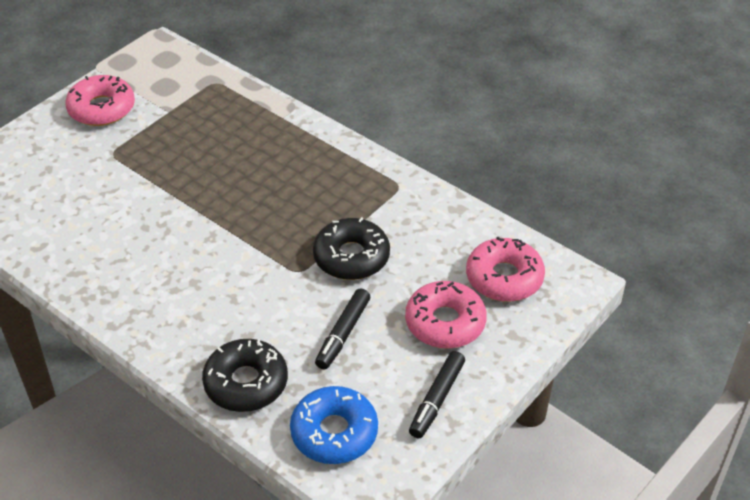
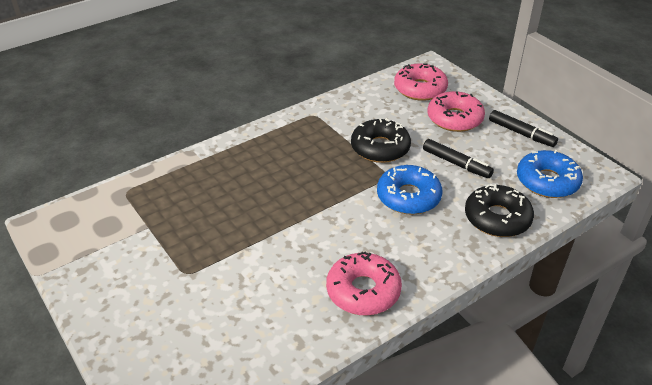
camera: 75 degrees left, 5 degrees down
(102, 108) = (111, 275): pink donut -> pink donut (363, 291)
(264, 296) = (408, 197): none -> blue donut

